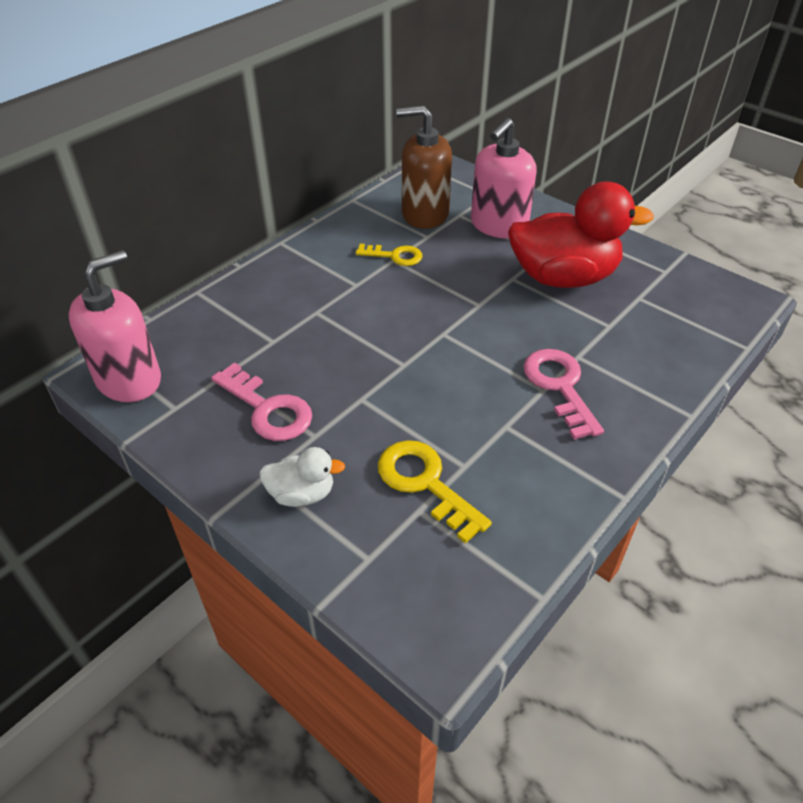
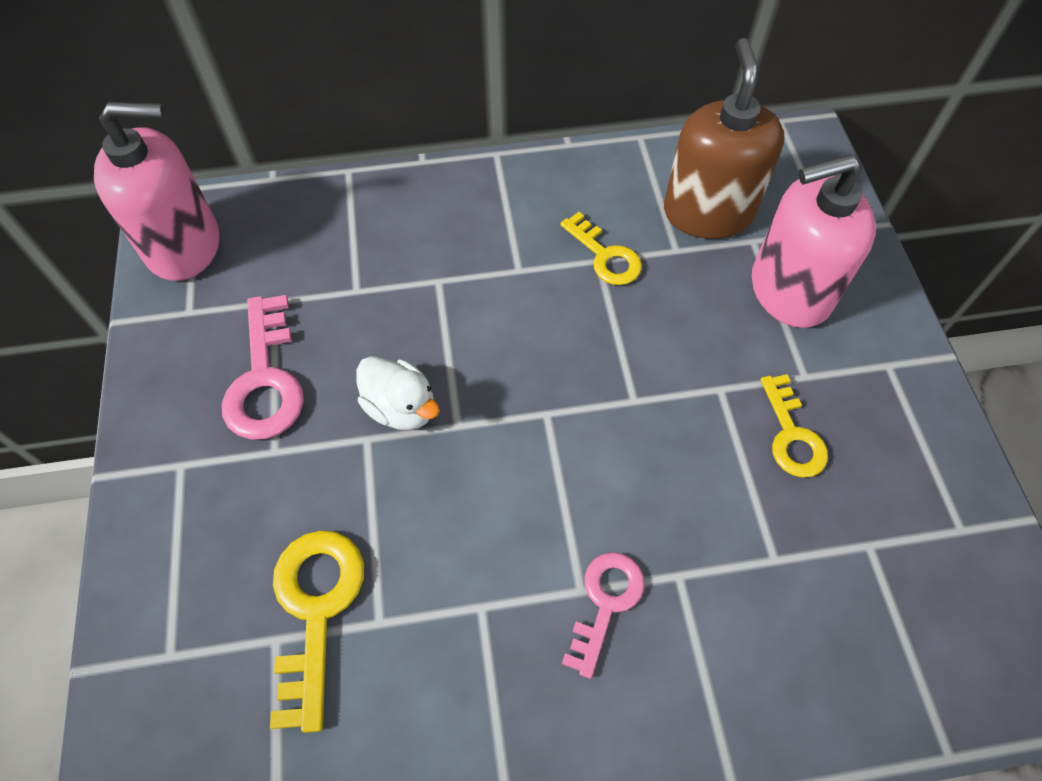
camera: 40 degrees right, 15 degrees up
(302, 494) = (191, 517): white duck -> white duck (401, 407)
(424, 214) = (708, 212): brown soap dispenser -> brown soap dispenser turned 45 degrees clockwise
(559, 386) = (605, 602): pink key -> pink key, size x0.66
(563, 277) = (792, 435): red duck -> yellow key

